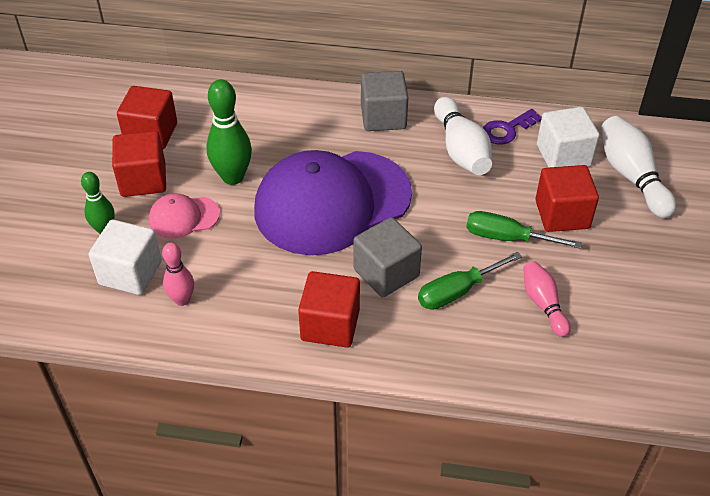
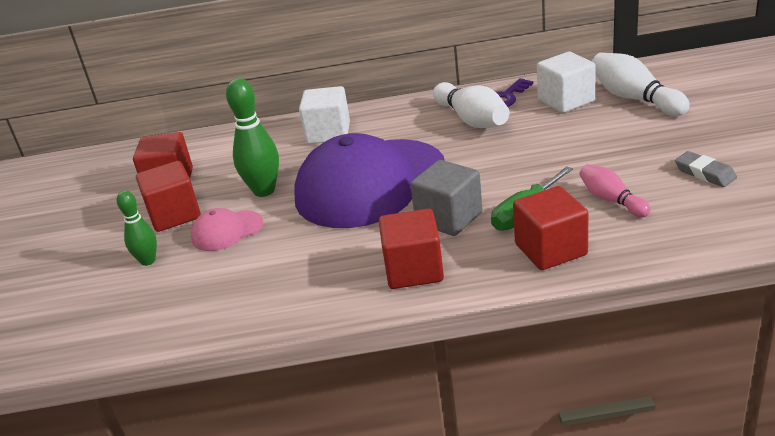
camera: 10 degrees left, 15 degrees down
(130, 273) = (188, 286): white cube -> white cube (328, 133)
(182, 300) = (252, 292): pink bowling pin -> none
(383, 117) = (388, 117): grey cube -> none
(507, 238) = (549, 165): green screwdriver -> none
(562, 214) = (589, 137): red cube -> red cube (550, 249)
(647, 301) = (705, 173): none -> grey eraser

